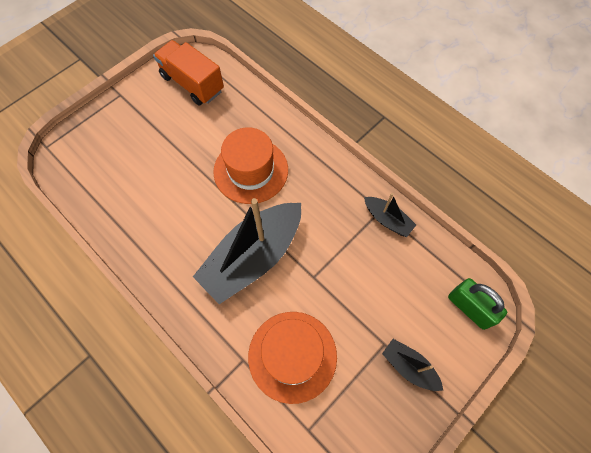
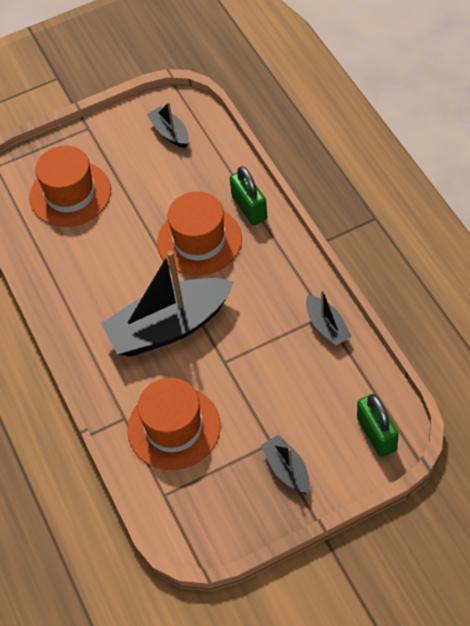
camera: 25 degrees right, 10 degrees down
(122, 156) = (70, 194): none -> orange hat
(192, 83) = (170, 133): orange truck -> black boat
(282, 132) = (249, 208): none -> green padlock

